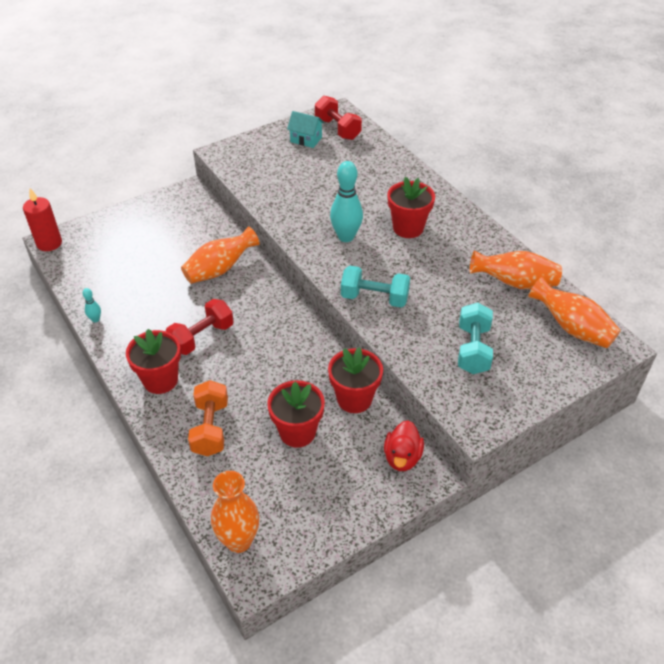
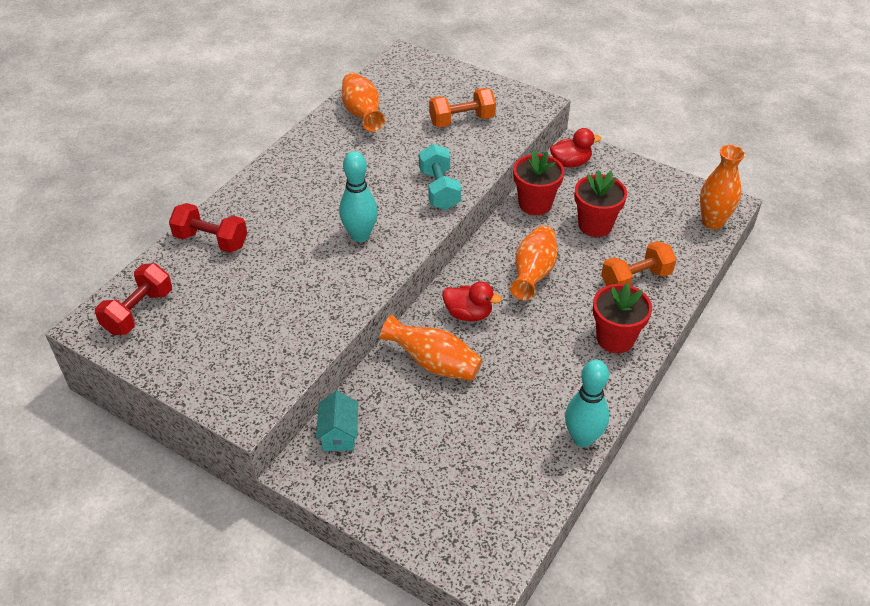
camera: 115 degrees left, 0 degrees up
(49, 243) = (495, 576): red candle -> none
(95, 319) = (582, 438): turquoise bowling pin -> turquoise bowling pin, size x2.18
(202, 337) = (541, 333): red dumbbell -> red dumbbell (211, 241)
(252, 303) = (468, 314): none -> red duck
(306, 139) = (177, 334): turquoise house -> turquoise house (339, 434)
(408, 228) = (319, 196): red flower pot -> none
(473, 349) = (462, 120): turquoise dumbbell -> orange dumbbell
(571, 328) = (400, 78): orange vase -> orange vase (533, 274)

